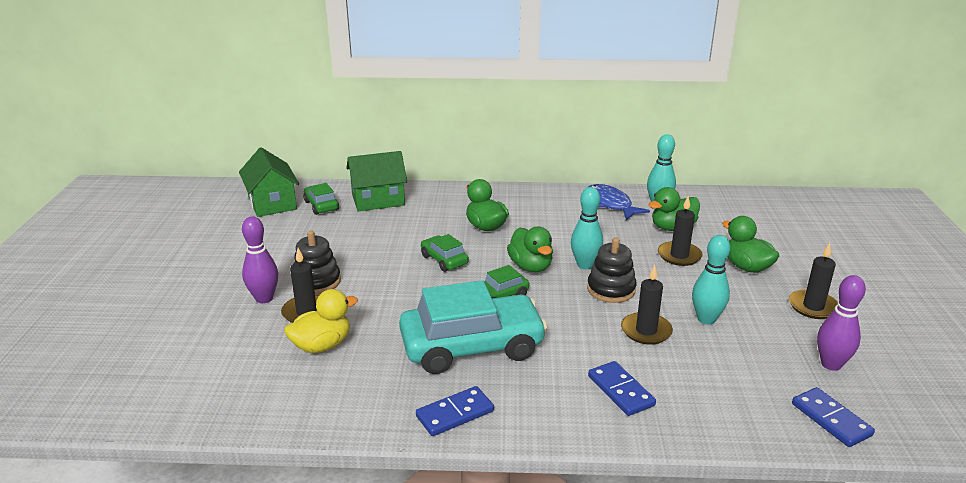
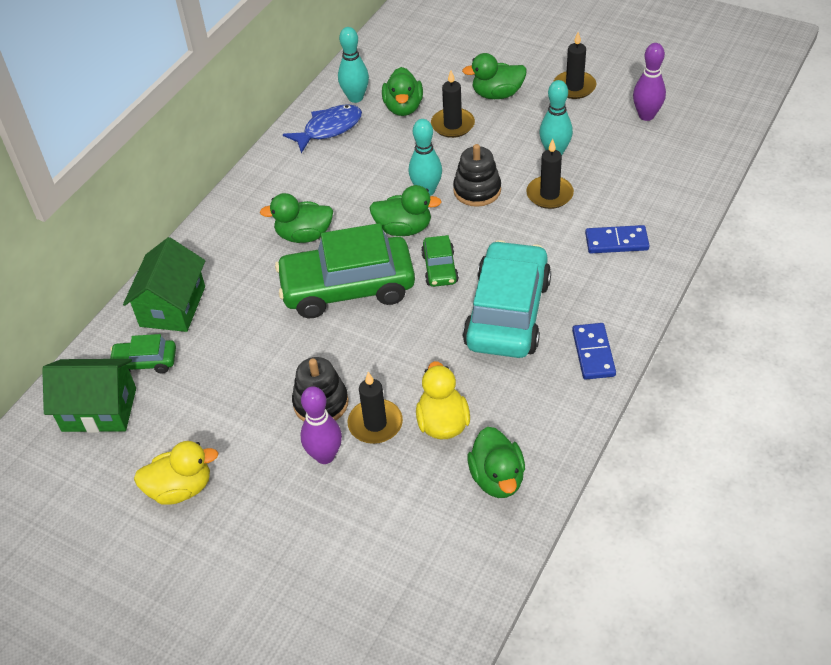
camera: 60 degrees left, 20 degrees up
(213, 250) = (181, 488): none -> yellow duck
(270, 393) = (497, 478): none -> green duck
(444, 260) = (347, 288): green car -> green car, size x2.15
(610, 204) = (329, 129): blue fish -> blue fish turned 150 degrees clockwise
(831, 419) = (702, 147): blue domino -> none

